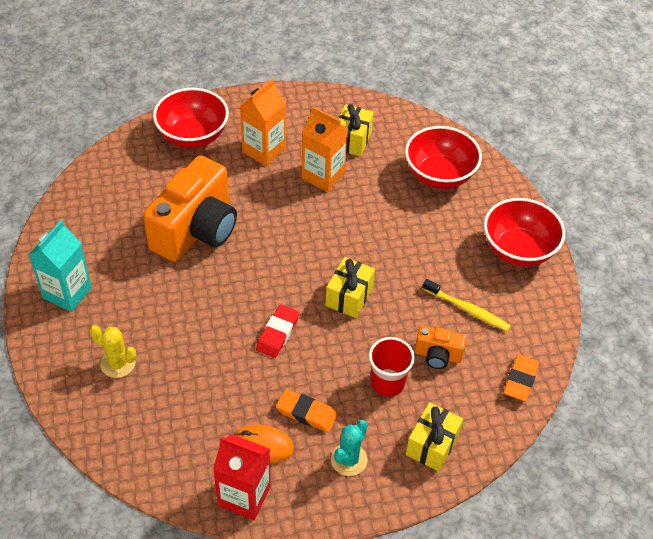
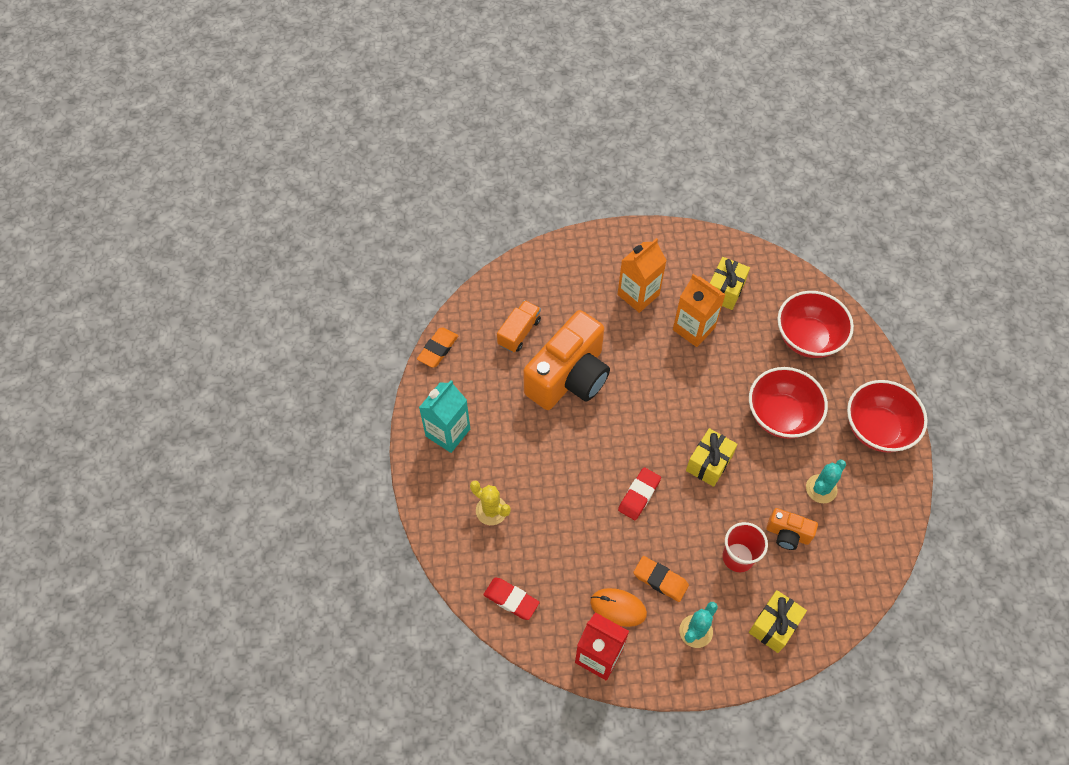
camera: 10 degrees right, 10 degrees up
(141, 193) = (519, 332): none -> orange truck
(143, 449) = (511, 599): none -> red eraser
(193, 136) = (571, 272): red bowl -> red bowl (781, 415)
(467, 309) = (821, 489): yellow toothbrush -> turquoise cactus
(520, 380) = (864, 568): orange eraser -> orange eraser (438, 349)

